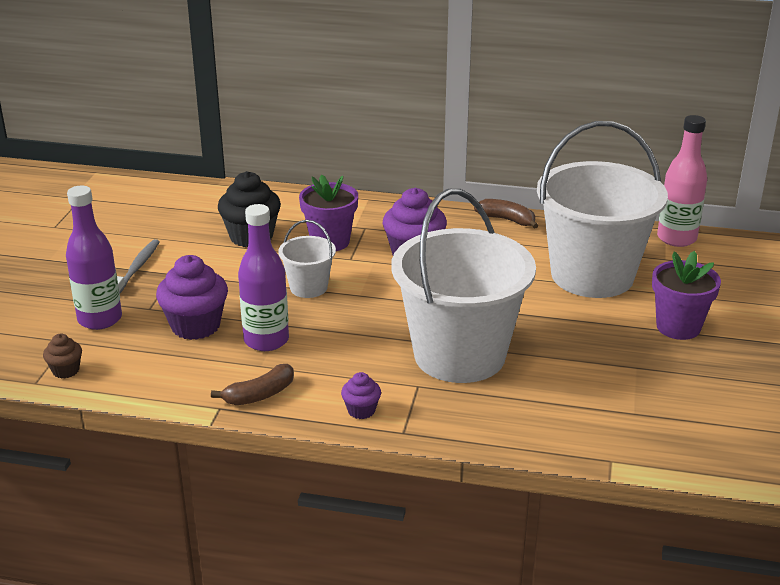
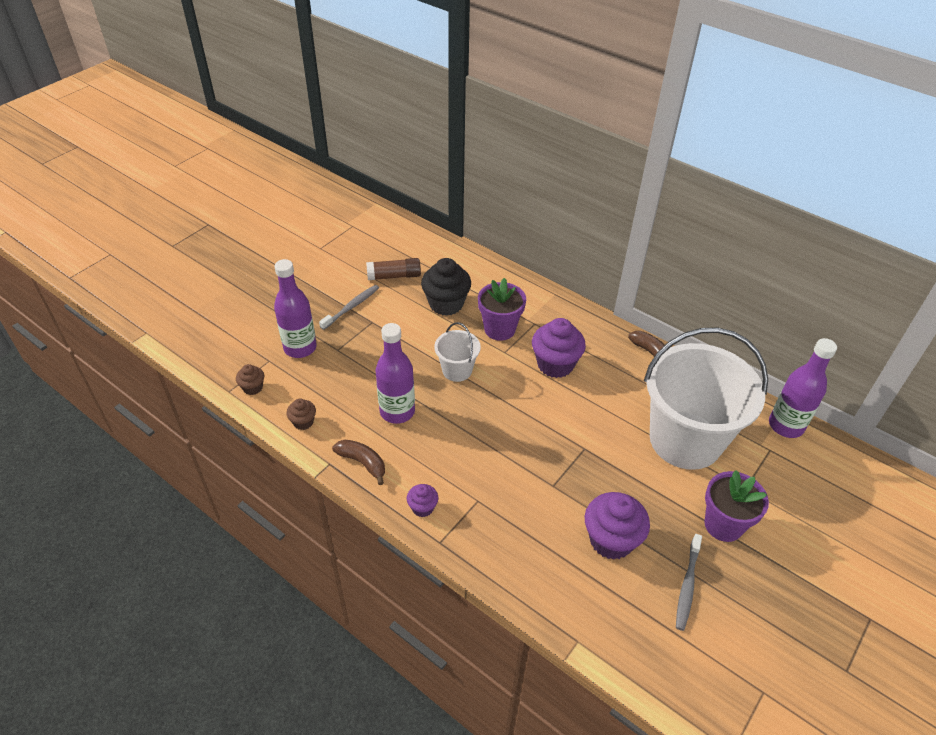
camera: 25 degrees right, 15 degrees up
(157, 382) = (303, 422): none -> brown cupcake
(169, 228) = (394, 276): none -> brown glue stick
(195, 326) = (358, 378): purple cupcake -> purple cupcake (611, 540)
(260, 395) = (362, 463): brown banana -> brown banana turned 135 degrees counterclockwise
(459, 355) = (527, 483): white bucket -> none
(676, 238) = (785, 426): pink bottle -> purple bottle
(681, 382) = (687, 585): none -> grey toothbrush

